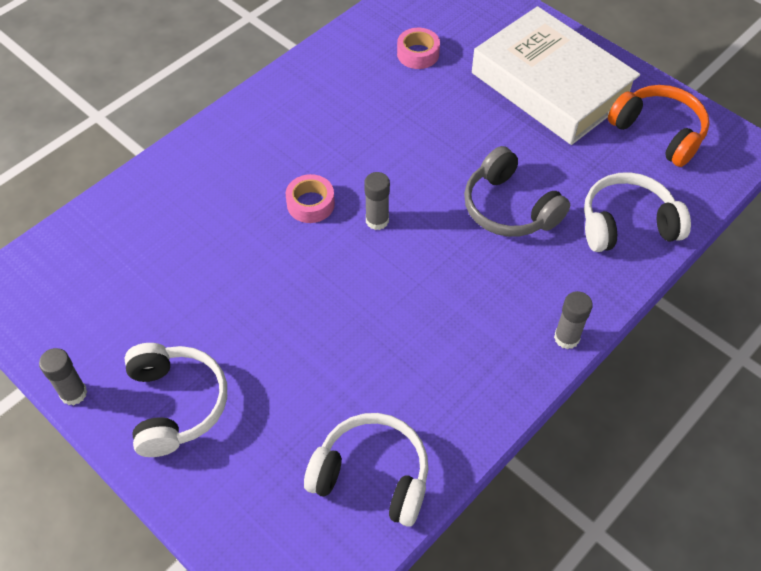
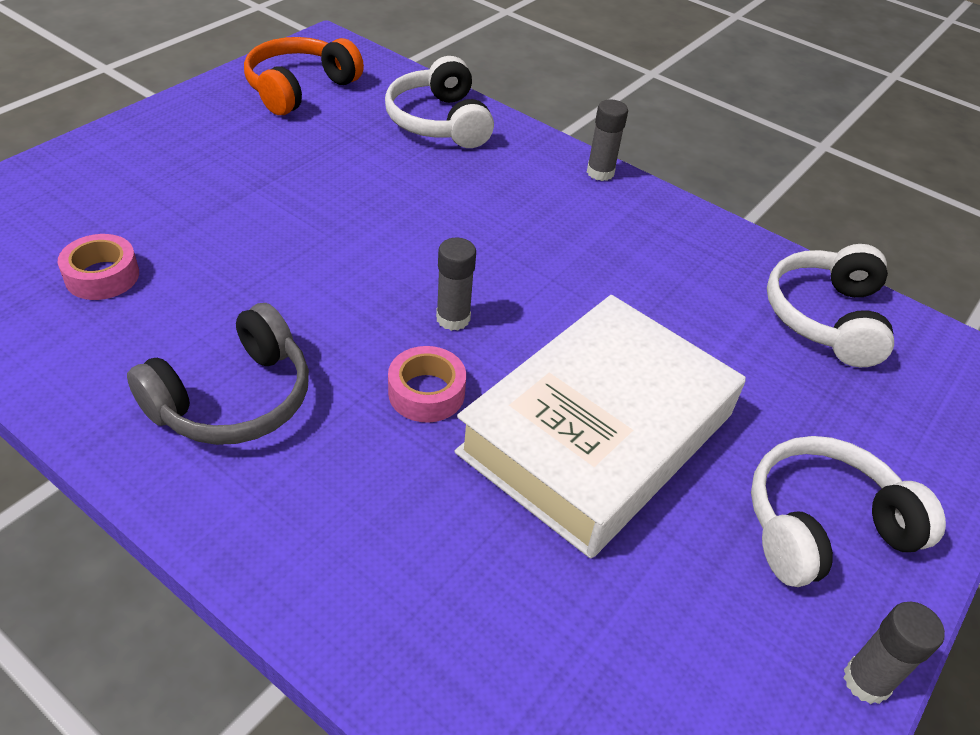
camera: 100 degrees left, 10 degrees down
(509, 208) = (421, 201): grey headphones -> grey headphones (233, 399)
(551, 85) = (204, 156): white book -> white book (597, 433)

